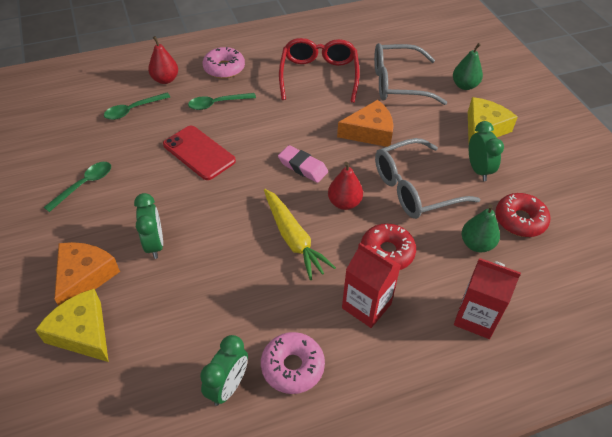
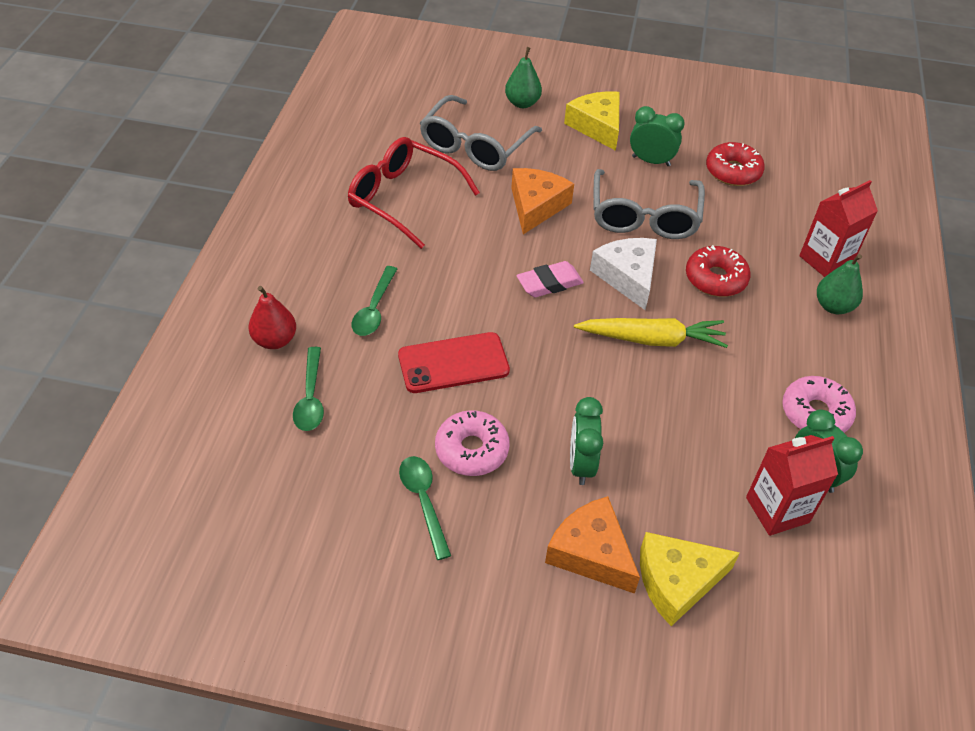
camera: 60 degrees left, 0 degrees up
(154, 244) = (581, 464): green clock -> green clock turned 105 degrees counterclockwise
(224, 68) = (307, 273): pink donut -> pink donut (472, 450)
(344, 203) = (628, 277): red pear -> white cheese
(366, 306) = (772, 326): red carton -> red carton (777, 510)
(476, 244) = (743, 214): green pear -> green pear (833, 306)

